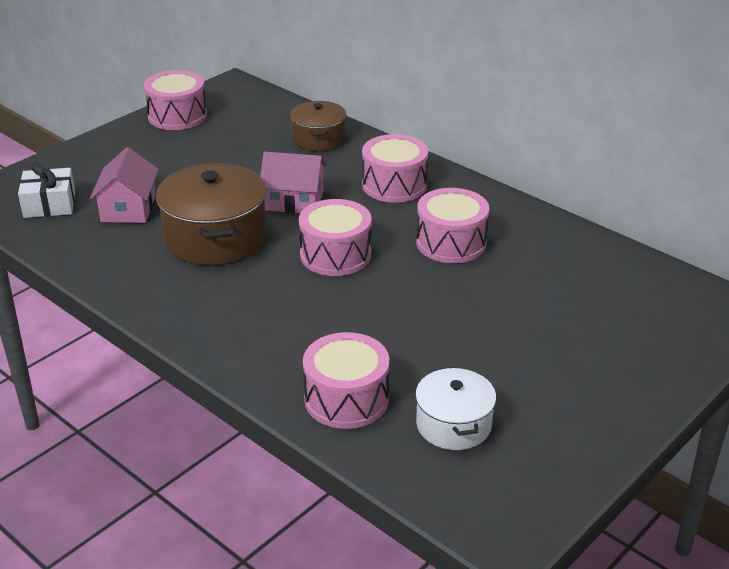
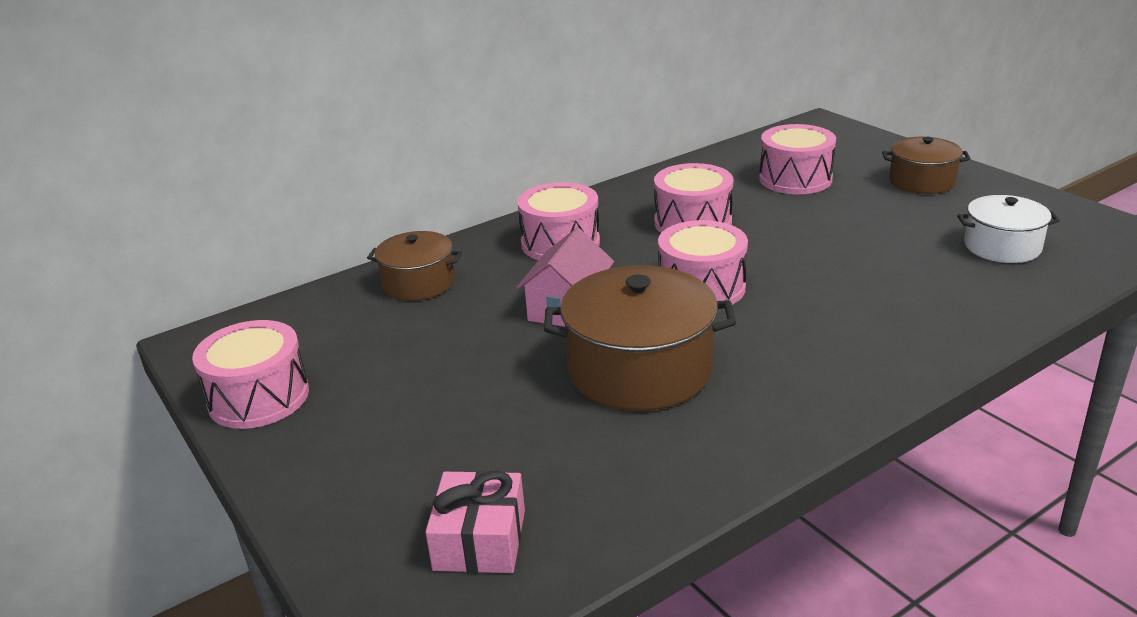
camera: 75 degrees left, 5 degrees down
(49, 204) = (480, 540): white gift -> pink gift
(128, 208) = (530, 448): pink house -> none
(346, 399) = (975, 297): pink drum -> pink drum (795, 179)
(599, 379) = (922, 181): none -> brown pot

